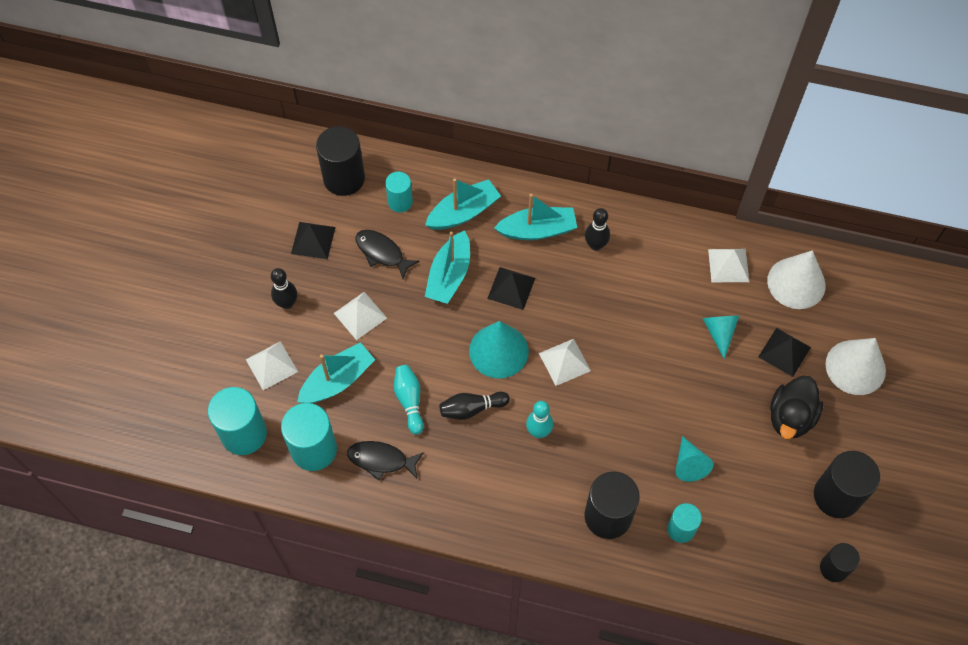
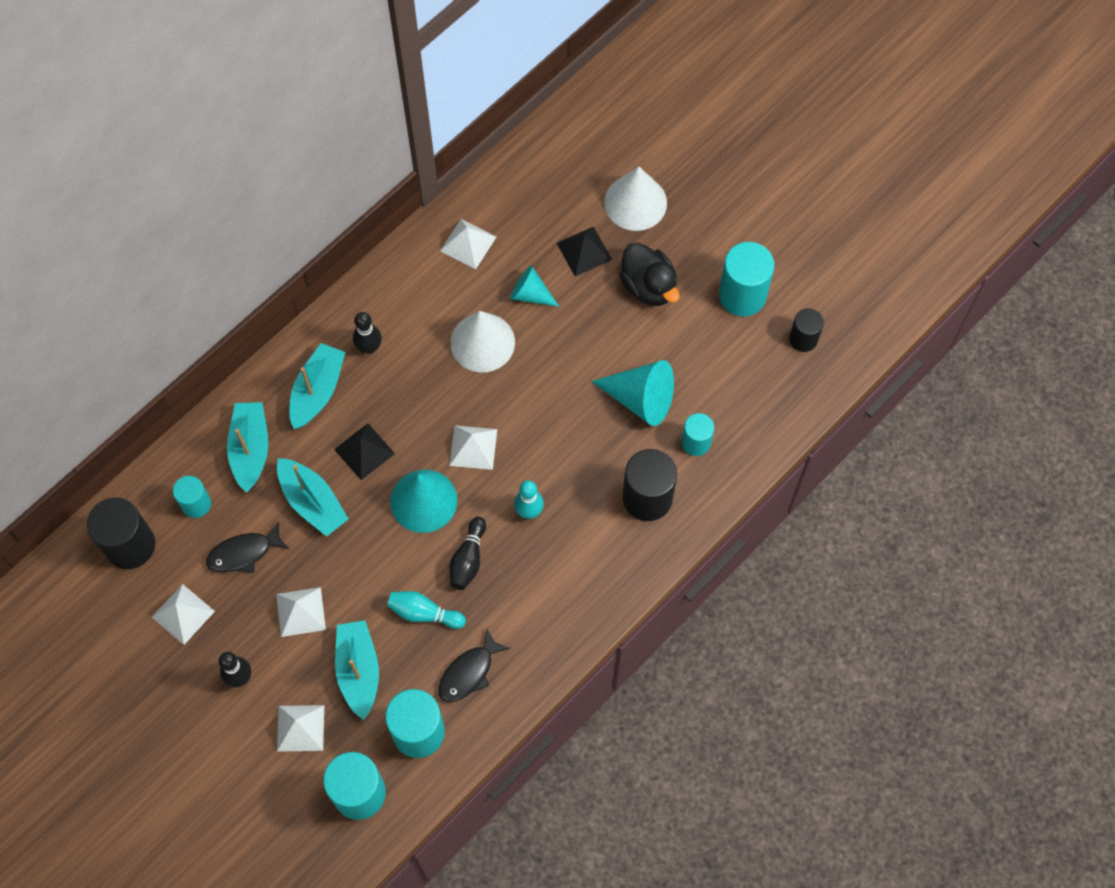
camera: 60 degrees left, 5 degrees up
(313, 240) = (183, 614): black pyramid -> white pyramid
(689, 464) = (641, 399): turquoise cone -> turquoise cone, size x1.63
(796, 283) = (523, 198): white cone -> white cone (482, 342)
(836, 496) = (742, 295): black cylinder -> turquoise cylinder

